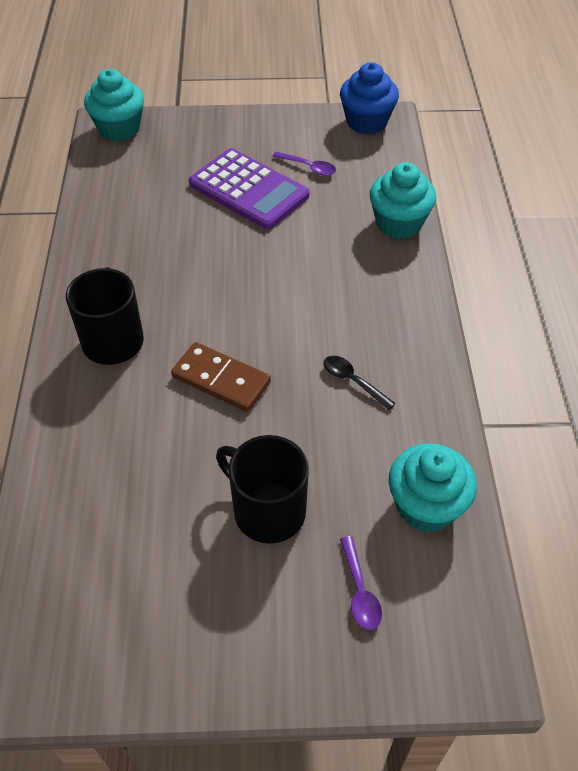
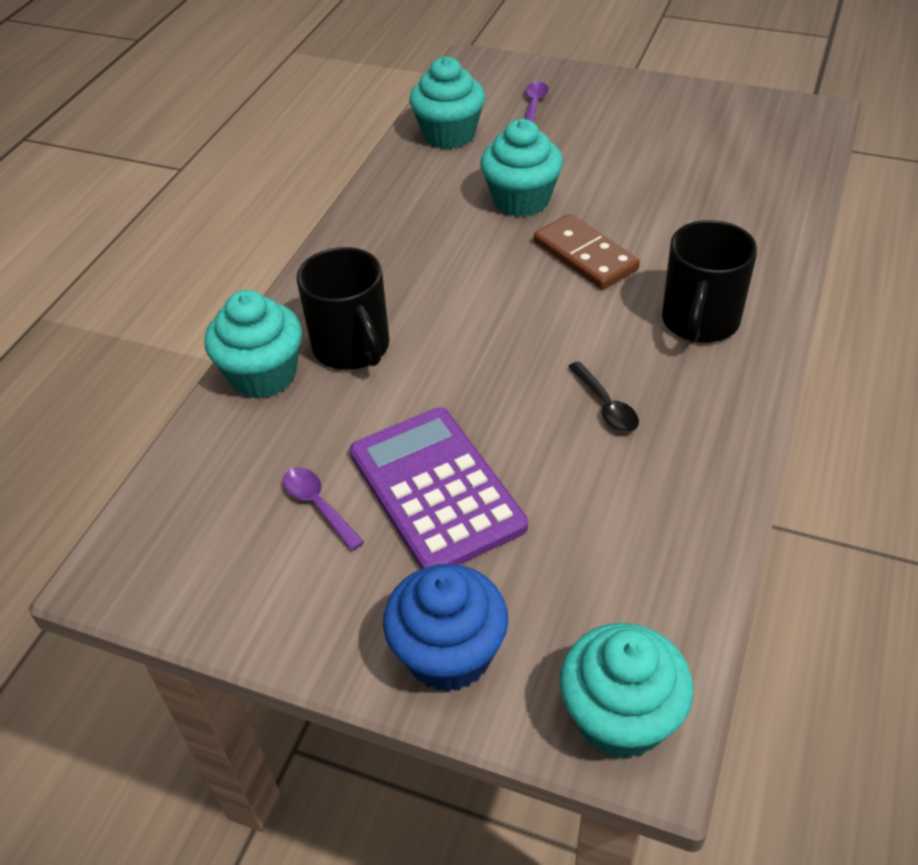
camera: 155 degrees left, 5 degrees down
(267, 511) = (583, 157): black mug -> black mug (352, 347)
(304, 429) = (521, 200): none -> turquoise cupcake
(352, 381) = (449, 225): black spoon -> black spoon (606, 406)
(366, 122) = (153, 576): blue cupcake -> blue cupcake (448, 654)

